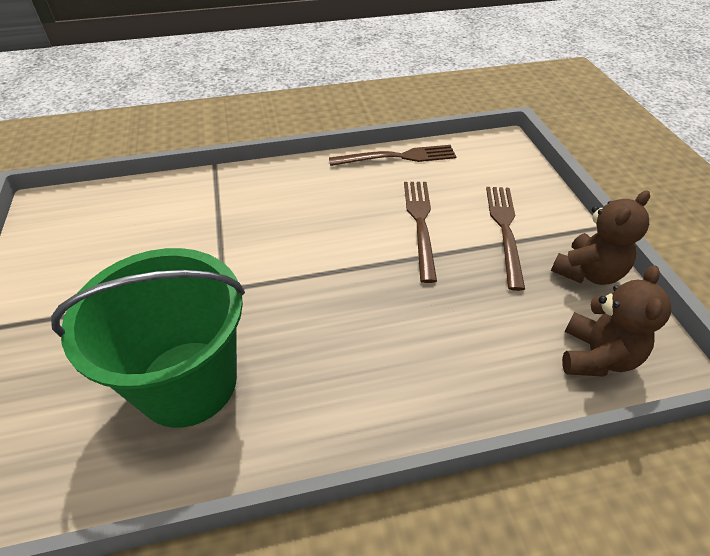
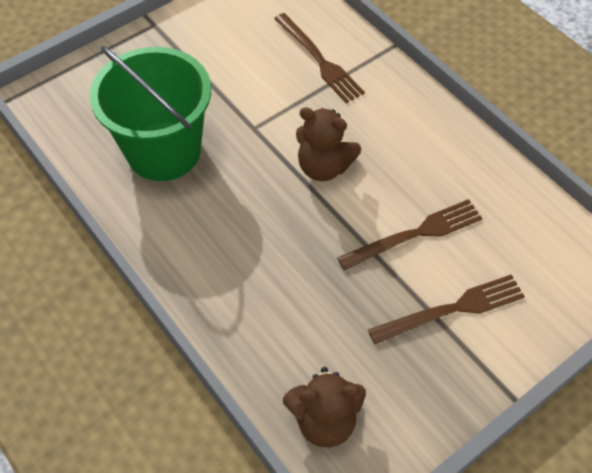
camera: 65 degrees right, 10 degrees up
(397, 157) = (508, 180): brown fork -> brown fork (319, 60)
(587, 272) = (433, 397): brown teddy bear -> brown teddy bear (324, 167)

